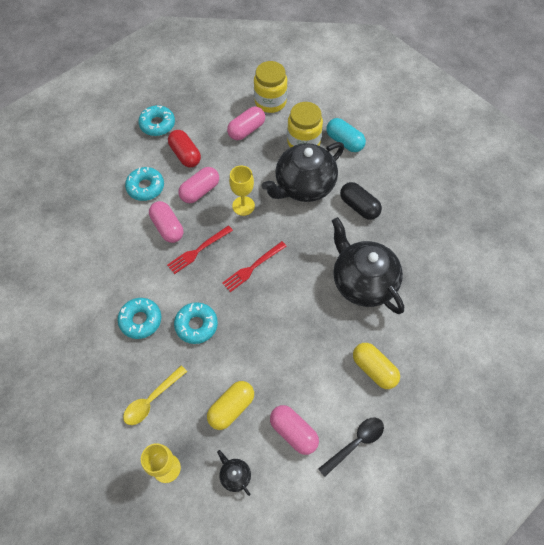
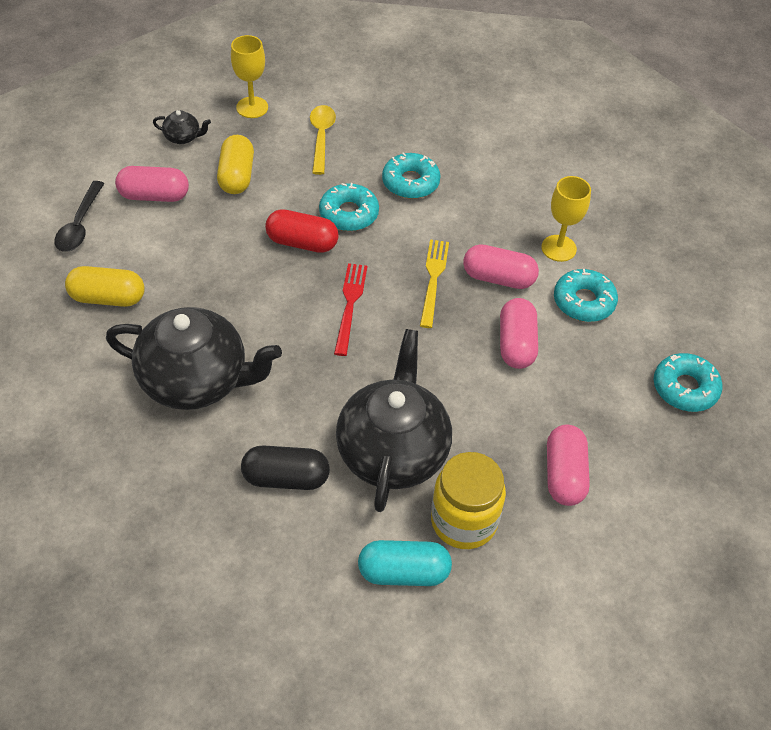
camera: 135 degrees right, 10 degrees down
(185, 155) = (594, 375): red capsule -> red capsule (302, 243)
(198, 250) = (433, 279): red fork -> yellow fork
(243, 206) = (441, 365): yellow goblet -> yellow goblet (558, 248)
(270, 102) = (588, 553): yellow jar -> none

